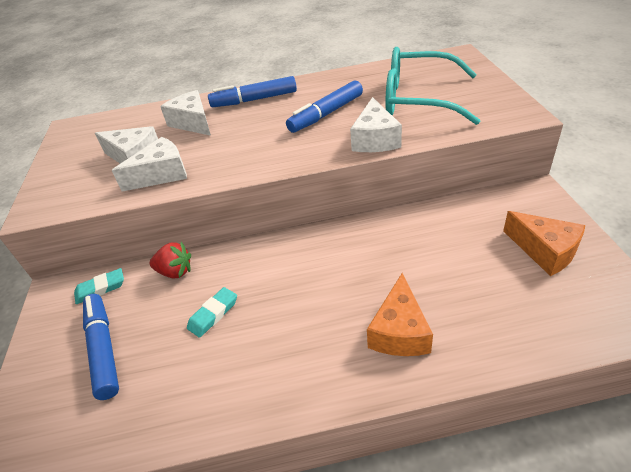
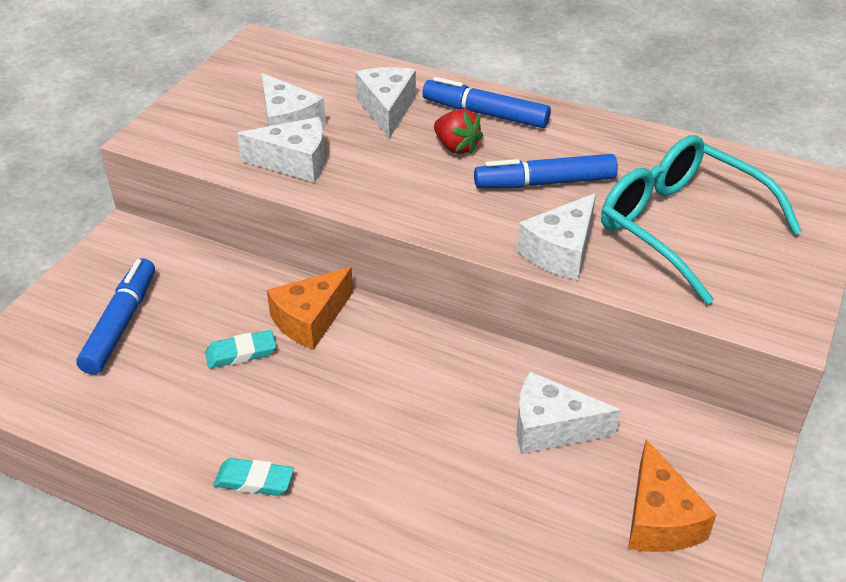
camera: 30 degrees right, 0 degrees up
(100, 288) = (165, 258): turquoise eraser -> turquoise eraser (254, 480)
(175, 272) = (245, 283): red strawberry -> red strawberry (456, 147)
(399, 331) = (397, 491): orange cheese -> orange cheese (310, 320)
(440, 241) = (551, 427): none -> white cheese

